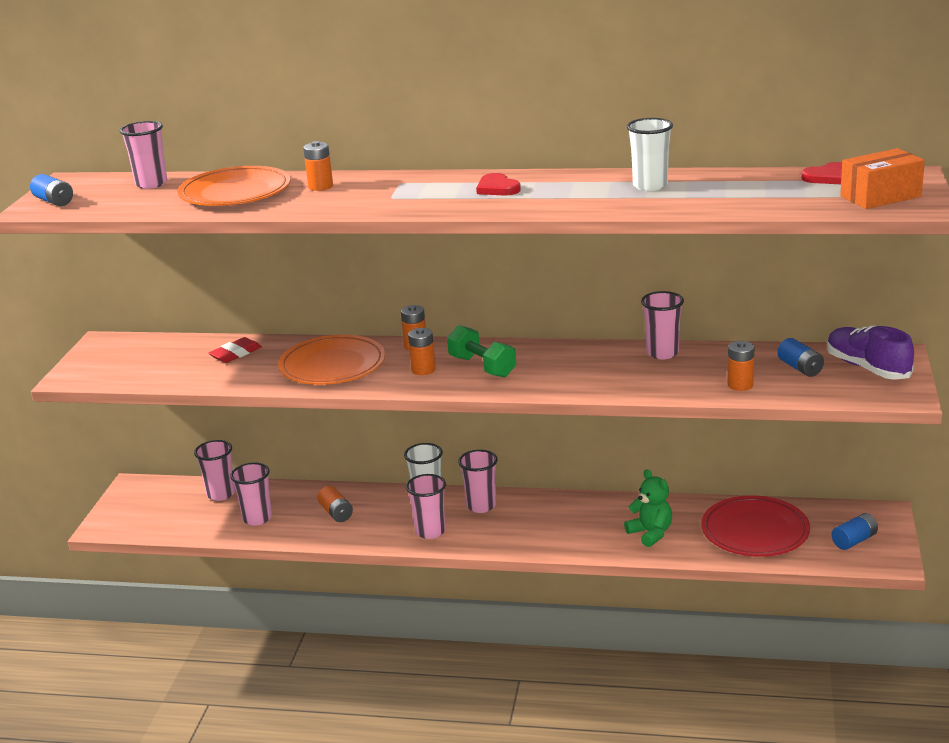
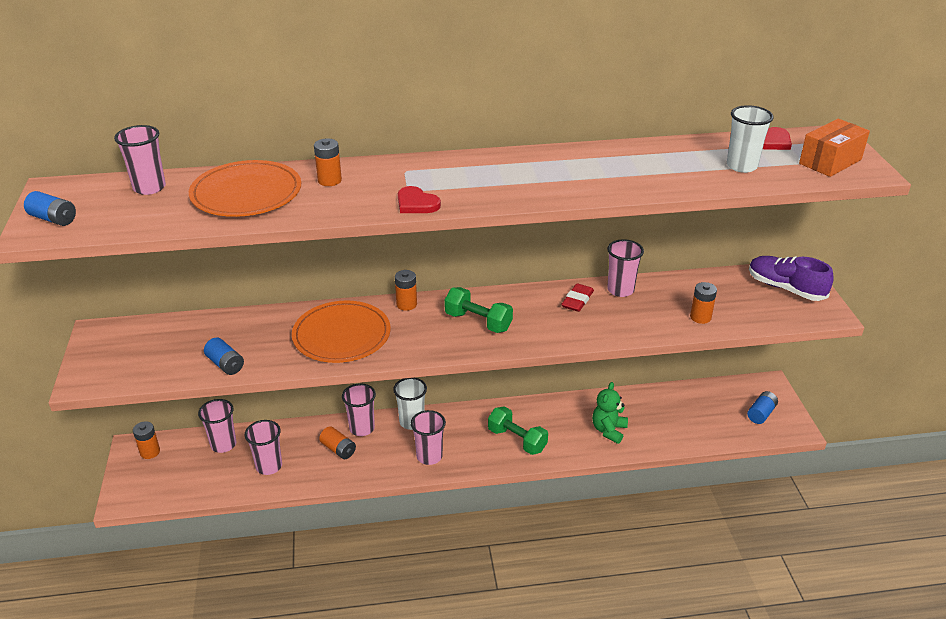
camera: 20 degrees left, 10 degrees up
(236, 354) = (242, 332): red eraser -> red eraser (577, 300)
(423, 370) = (428, 331): orange battery -> orange battery (150, 452)
(481, 506) = (460, 423): pink cup -> pink cup (362, 428)
(497, 188) = (501, 172): red heart -> red heart (416, 203)
(537, 529) = (517, 440): none -> green dumbbell
(650, 186) = (634, 161): white cup -> white cup (741, 166)
(650, 533) = (608, 430): green teddy bear -> green teddy bear turned 105 degrees counterclockwise
(755, 531) = (685, 415): red plate -> none
(800, 368) = (736, 294): blue battery -> blue battery (225, 364)

